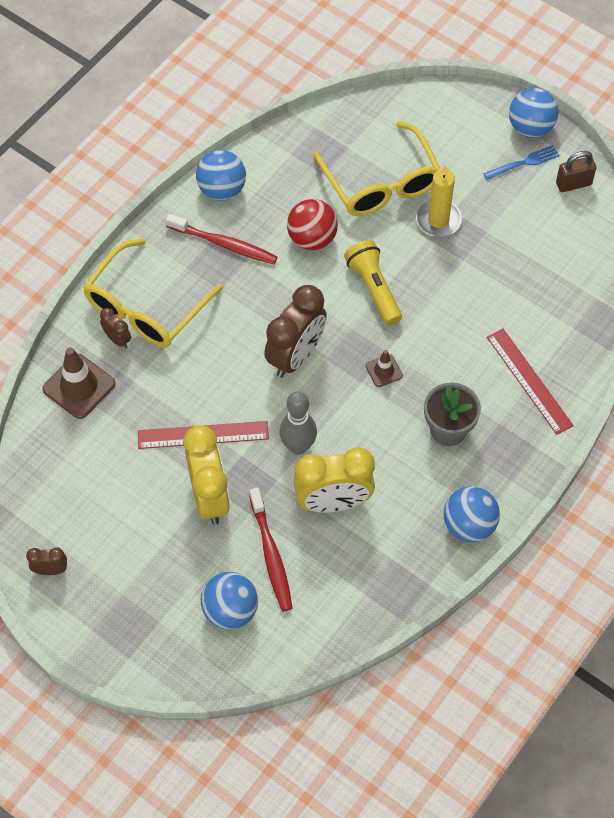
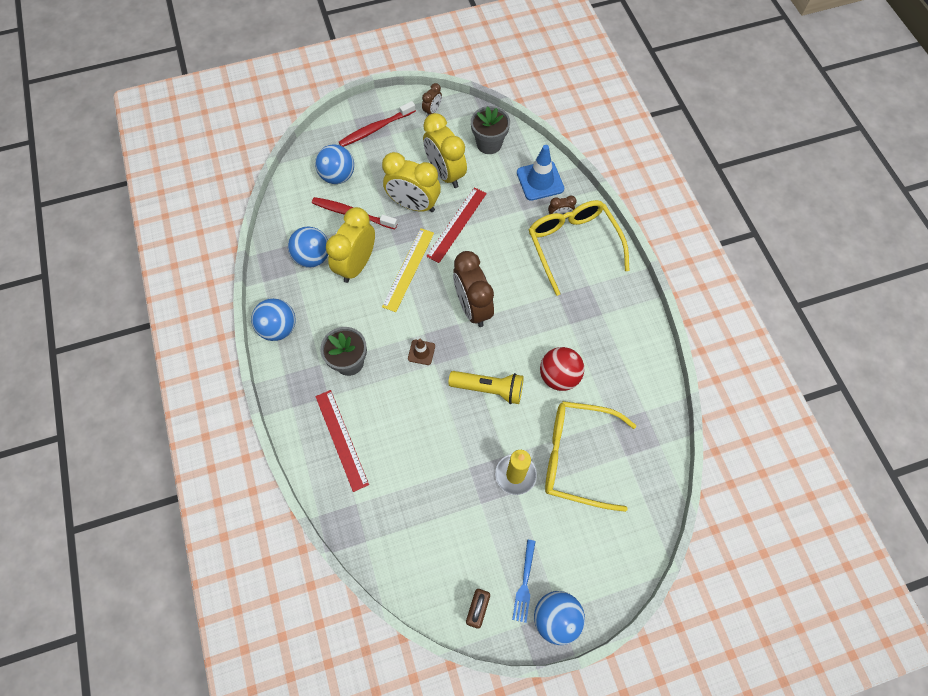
camera: 125 degrees right, 5 degrees up
(60, 472) = (489, 144): none -> grey flower pot
(79, 386) = (540, 181): brown traffic cone -> blue traffic cone
(139, 492) = (445, 173): none -> yellow clock
(222, 189) = (641, 344): blue ball -> blue ball (312, 257)
(224, 244) = (592, 318): red toothbrush -> red toothbrush (376, 129)
(298, 446) = (408, 269): grey bowling pin -> yellow ruler
(529, 381) = (341, 439): red ruler -> red ruler turned 60 degrees clockwise

